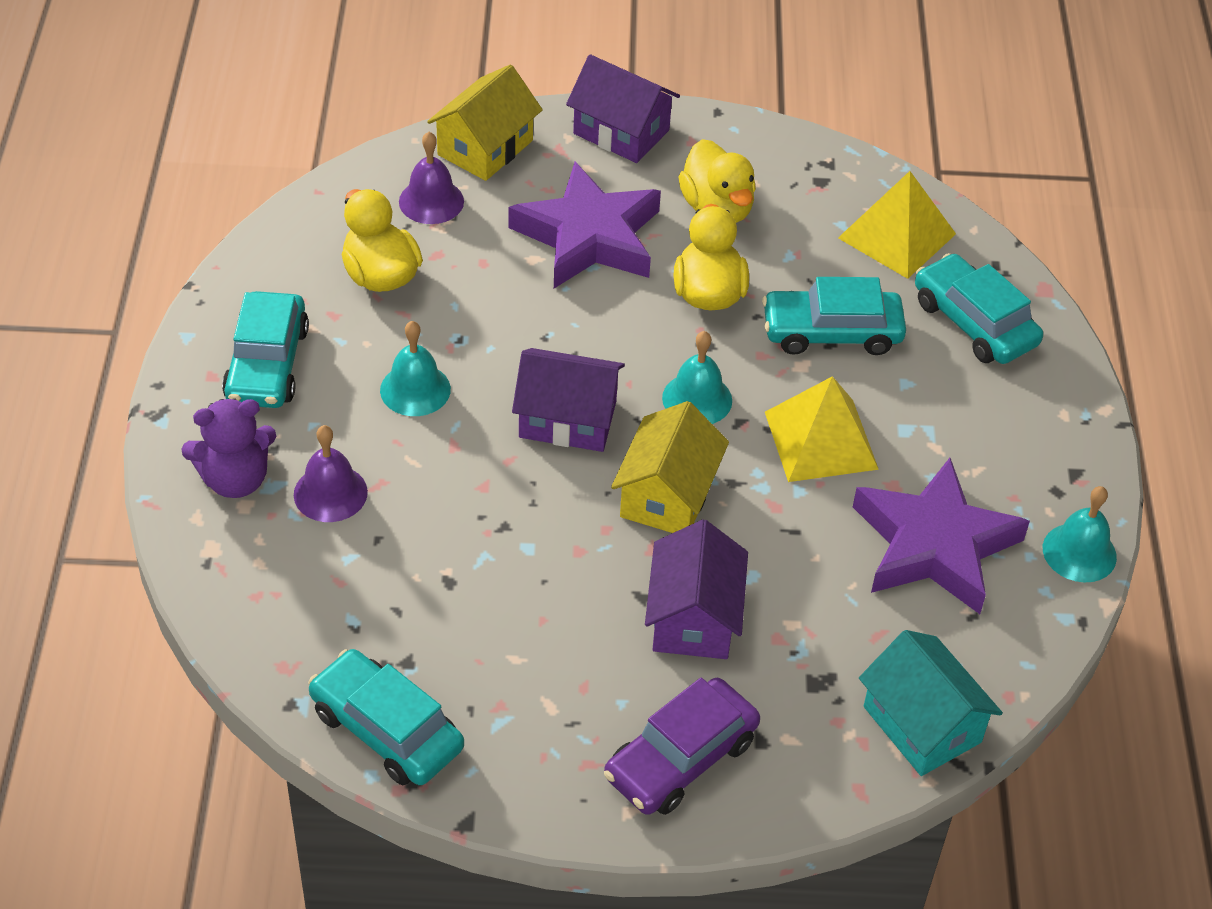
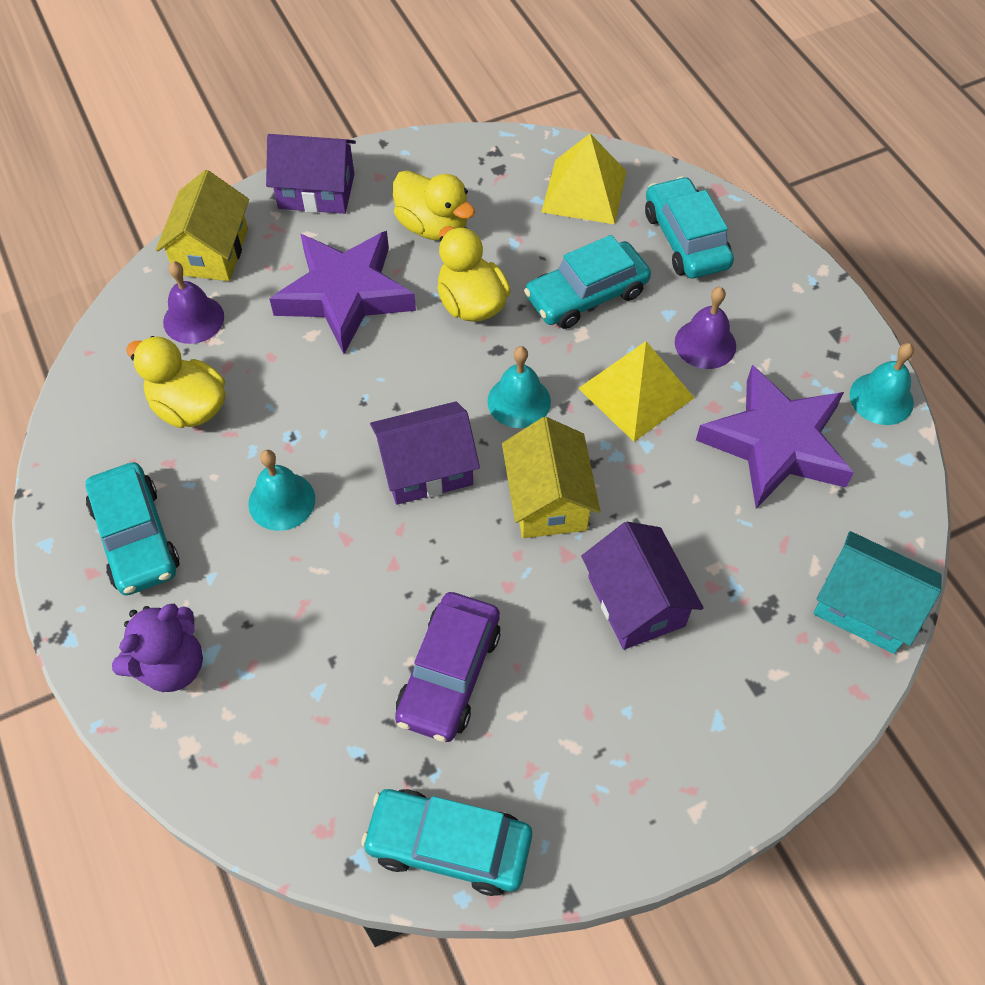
camera: 25 degrees left, 10 degrees up
(330, 493) = (265, 636): purple bell -> purple bell (705, 344)
(680, 758) = (705, 738): purple car -> purple car (449, 673)
(974, 322) = (686, 239): turquoise car -> turquoise car turned 45 degrees clockwise

